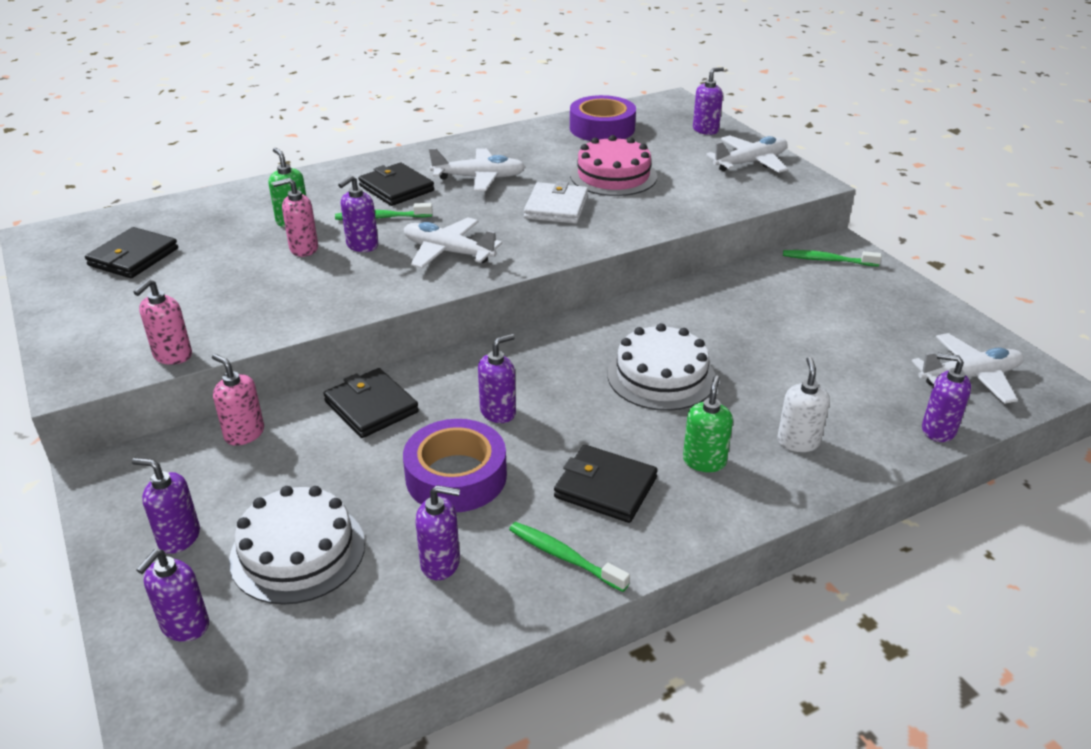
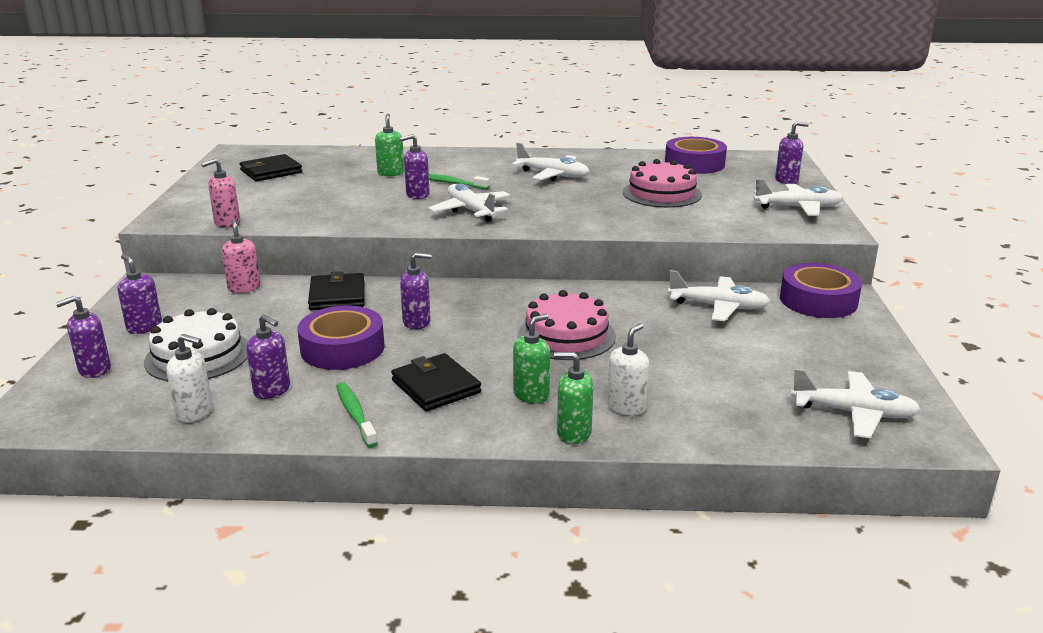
camera: 30 degrees right, 10 degrees down
(303, 249) = (377, 189): pink soap dispenser -> none
(385, 631) = (195, 412): none -> white soap dispenser
(396, 188) = (484, 169): black wallet -> none
(556, 207) = (588, 202): white wallet -> none
(661, 376) = (566, 335): white cake -> pink cake
(756, 294) = (718, 307): none -> white plane
(786, 491) = (573, 433): none -> green soap dispenser
(827, 260) = (818, 300): green toothbrush -> purple tape
(938, 430) = (768, 439): purple soap dispenser -> none

